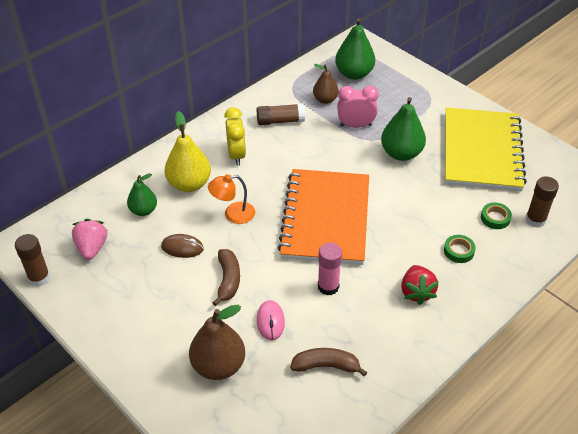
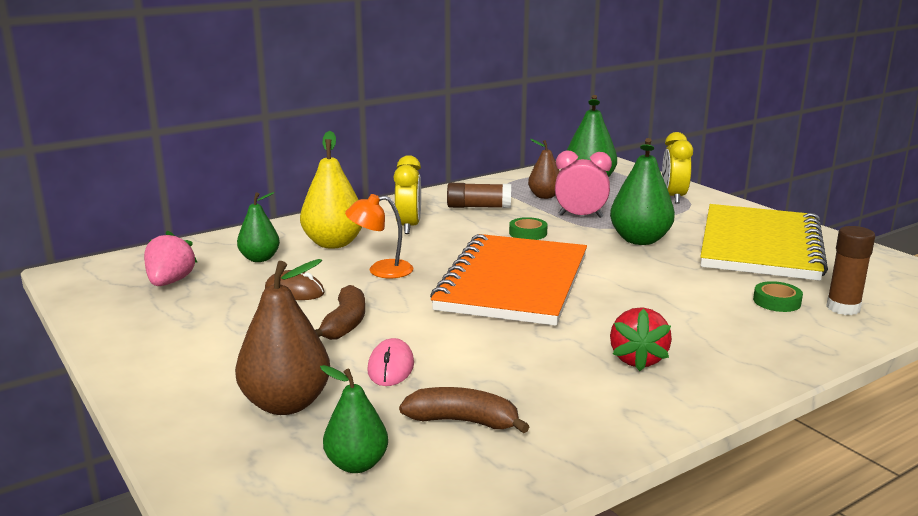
camera: 10 degrees right, 25 degrees down
(39, 278) = (80, 300): brown glue stick -> none
(276, 412) = (356, 464): none -> green pear
(328, 286) = (495, 342): pink glue stick -> none
(418, 91) = (673, 197): none -> yellow clock
(458, 251) = (714, 326): green tape -> green tape (528, 233)

